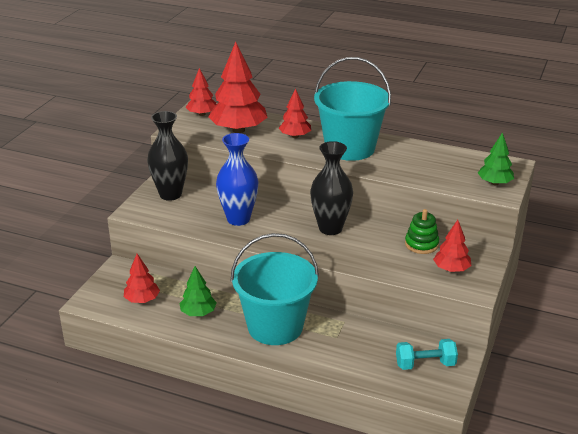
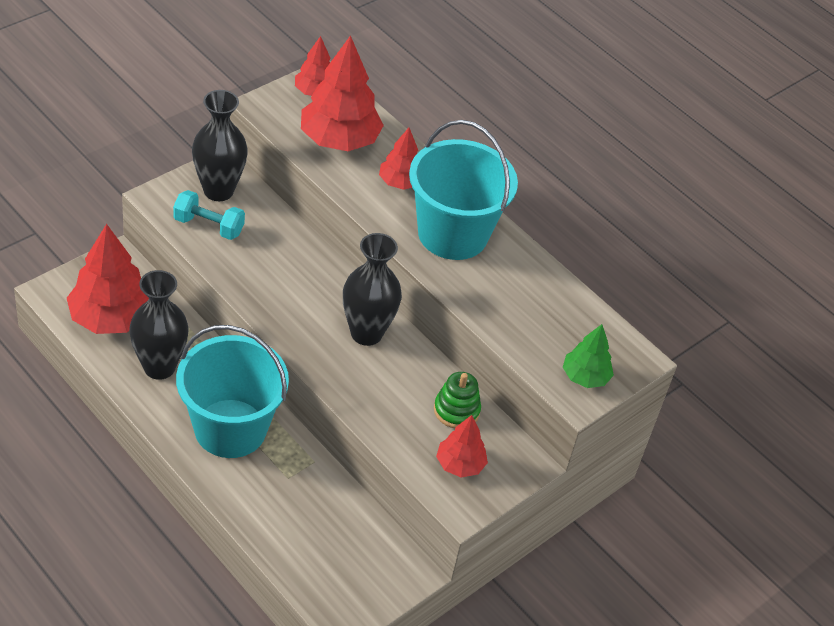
camera: 20 degrees right, 15 degrees up
(142, 300) = (111, 318): red tree -> red tree, size x1.81
(198, 313) = (159, 367): green tree -> black vase
(238, 219) = (269, 267): blue vase -> none
(425, 364) = (358, 565): turquoise dumbbell -> turquoise dumbbell (208, 226)

